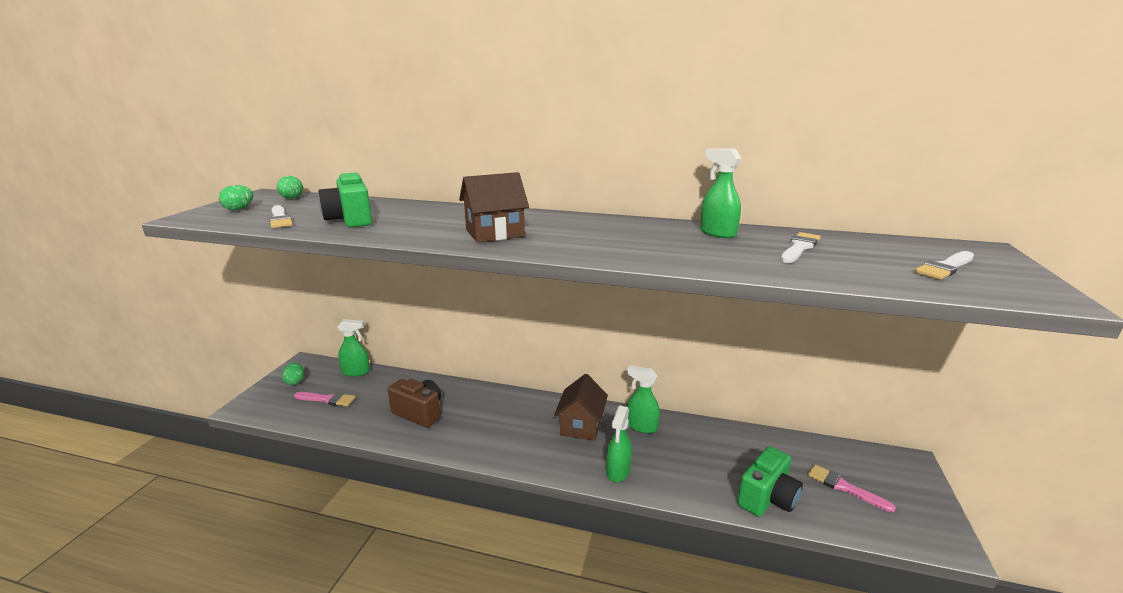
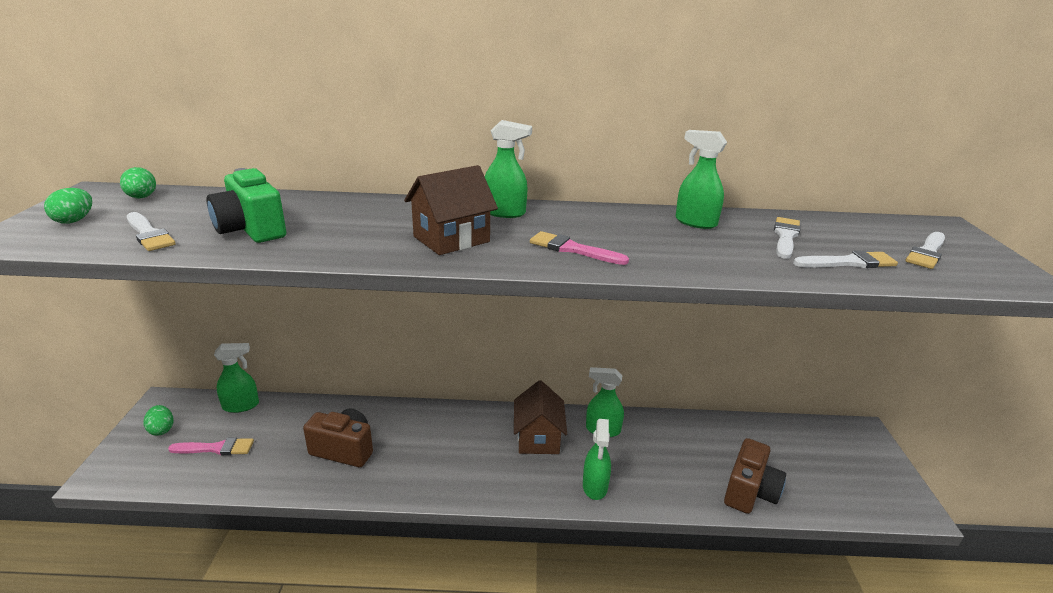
camera: 15 degrees left, 5 degrees up
(551, 219) = (505, 213): none -> green spray bottle
(767, 498) = (749, 492): green camera -> brown camera
(844, 487) = (814, 467): pink brush -> pink brush (572, 249)
(851, 269) = (849, 262): none -> white brush

